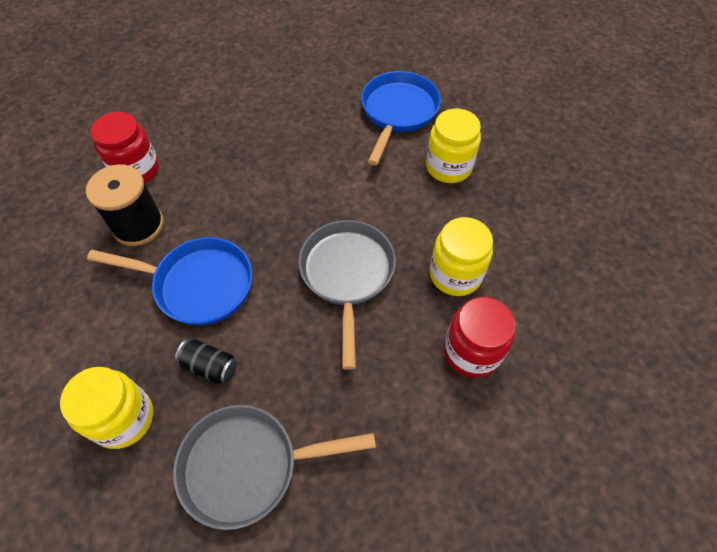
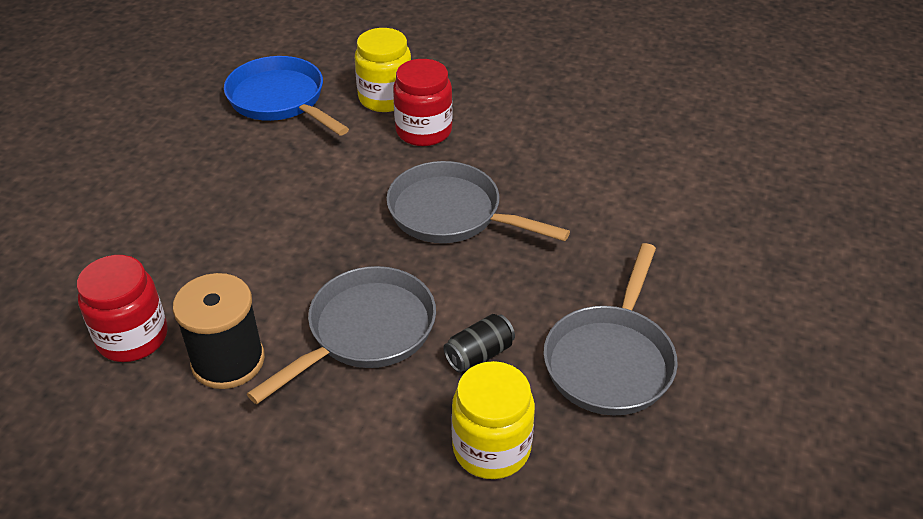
camera: 60 degrees left, 15 degrees down
(198, 284) = (365, 331): blue pan -> grey pan
(455, 274) = (510, 146): yellow jar -> none
(472, 351) = (595, 169): red jar -> red jar (424, 131)

